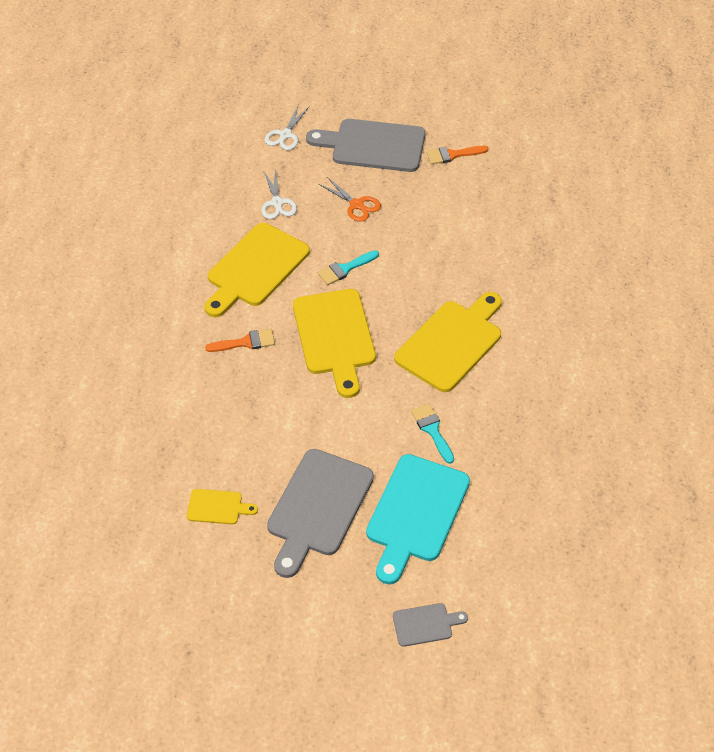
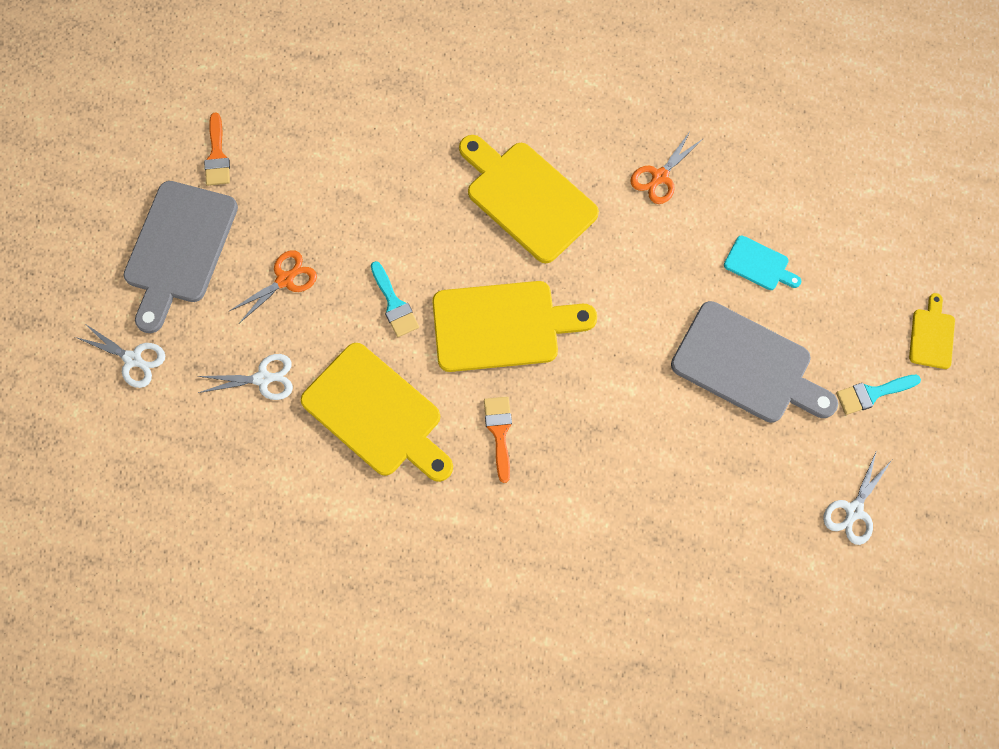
camera: 85 degrees left, 20 degrees up
(191, 593) = (854, 510): none -> white scissors
(217, 507) = (741, 476): yellow cutting board -> yellow cutting board (931, 335)
(416, 513) = (759, 264): turquoise cutting board -> turquoise cutting board, size x0.48
(425, 624) = (893, 271): grey cutting board -> none
(432, 430) = (650, 234): turquoise brush -> turquoise brush (872, 393)
(490, 434) = (660, 176): none -> orange scissors

